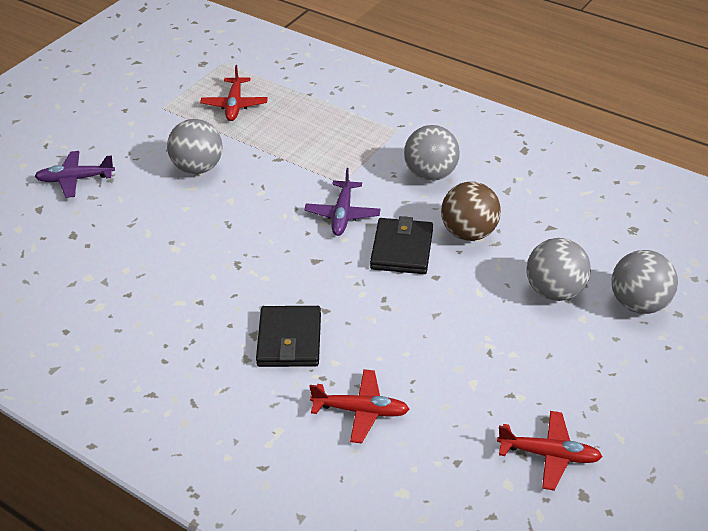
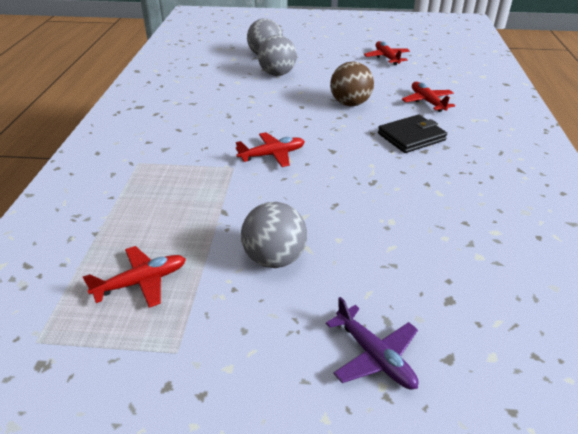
camera: 120 degrees left, 5 degrees down
(342, 214) = (272, 155): purple plane -> red plane
(402, 249) = (288, 123): black wallet -> none
(430, 174) = (194, 133): grey ball -> none
(469, 233) = (249, 106): brown ball -> brown ball (350, 104)

